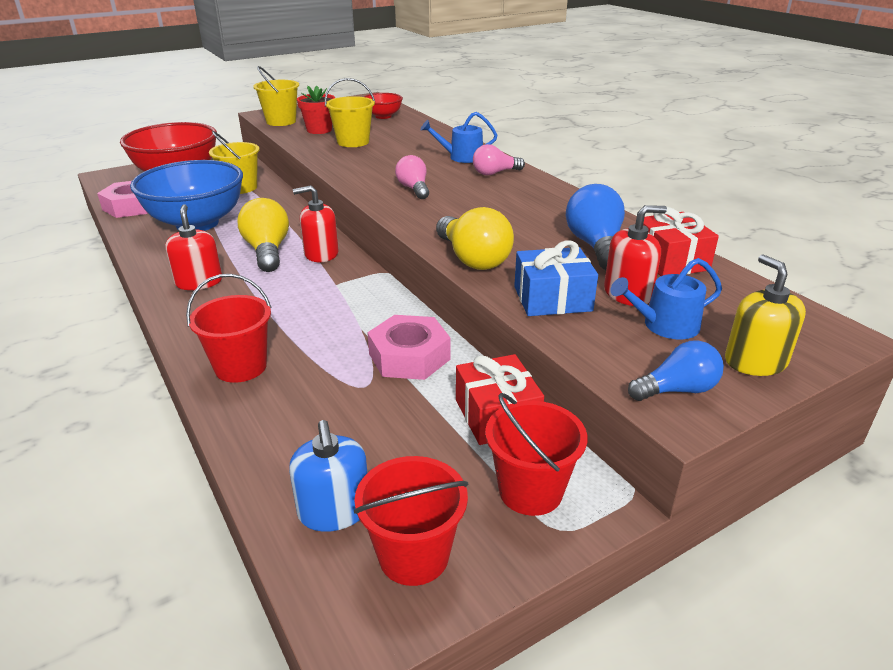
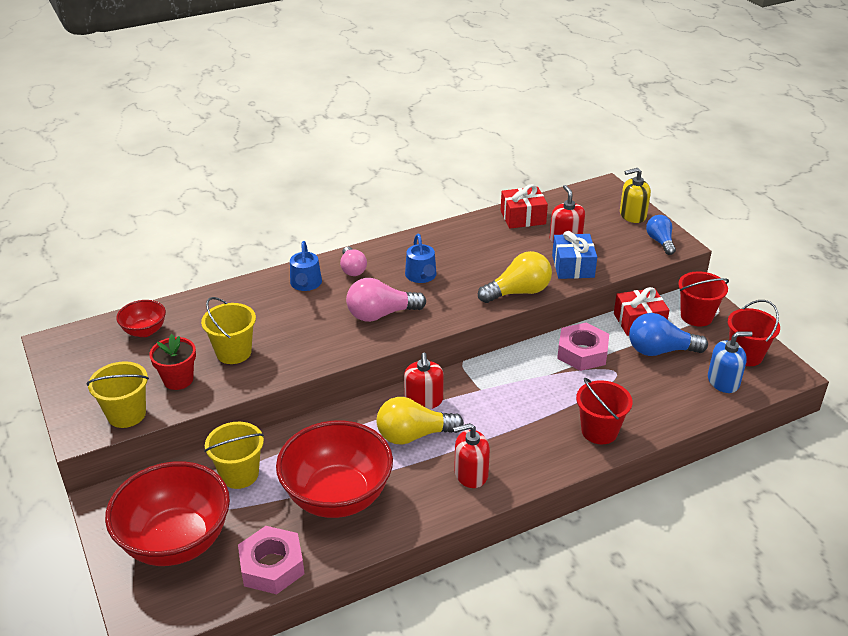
camera: 85 degrees left, 5 degrees up
(197, 223) = (337, 496): blue bowl -> red bowl
(414, 189) = (381, 314): pink light bulb -> pink light bulb, size x1.55
(595, 246) = (501, 241): blue light bulb -> blue light bulb (660, 350)
(665, 325) = (601, 234): blue watering can -> blue watering can (421, 276)

